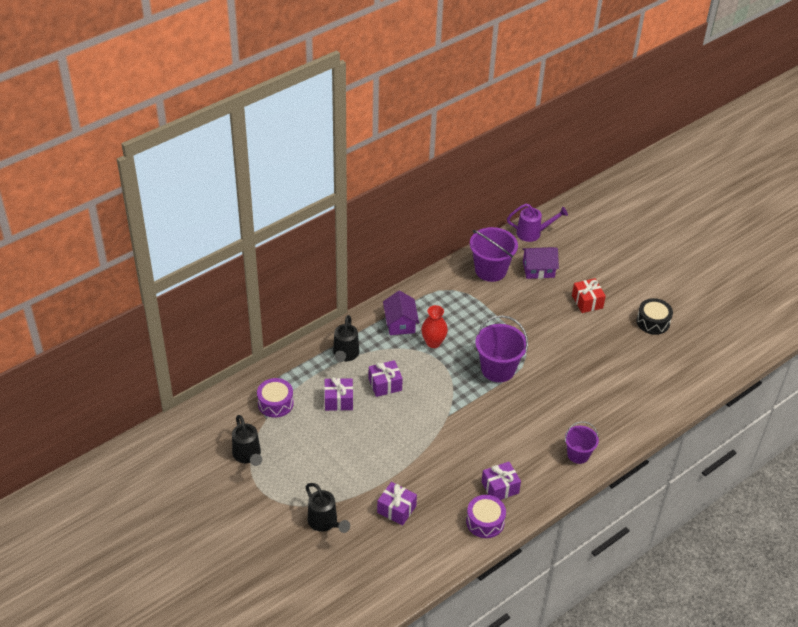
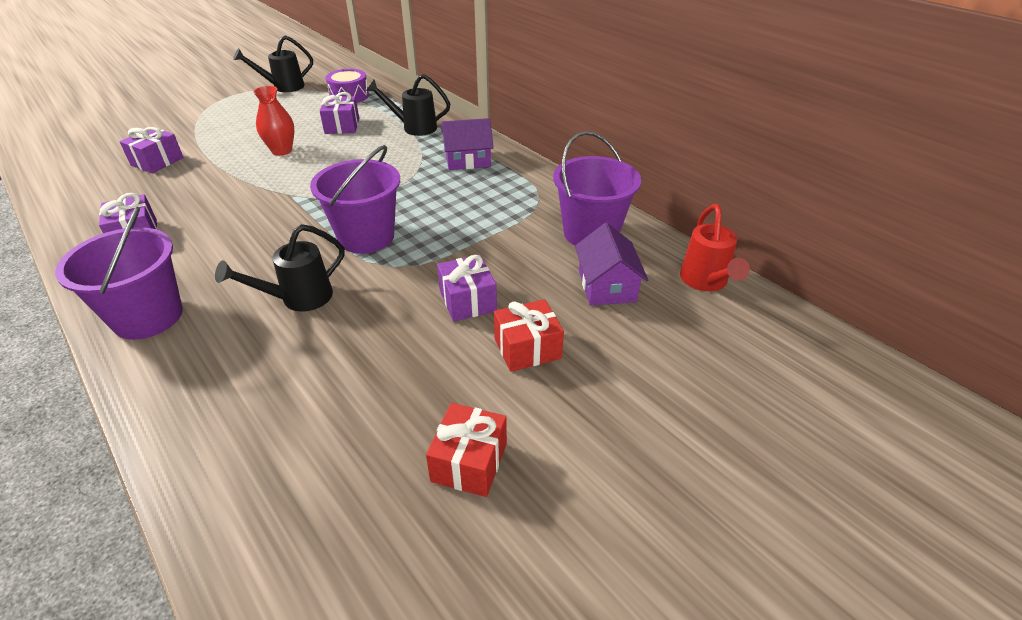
camera: 90 degrees right, 5 degrees down
(325, 523) = (169, 124): black watering can -> black watering can (298, 299)
(385, 384) = (359, 152): purple gift -> purple gift (467, 301)
(433, 342) = (429, 183): red vase -> red vase (282, 151)
(485, 522) = (87, 222): purple drum -> none
(533, 233) = (706, 282): purple watering can -> red watering can
(578, 454) = (148, 317): purple bucket -> purple bucket, size x1.62
(653, 322) = (469, 462): black drum -> red gift

